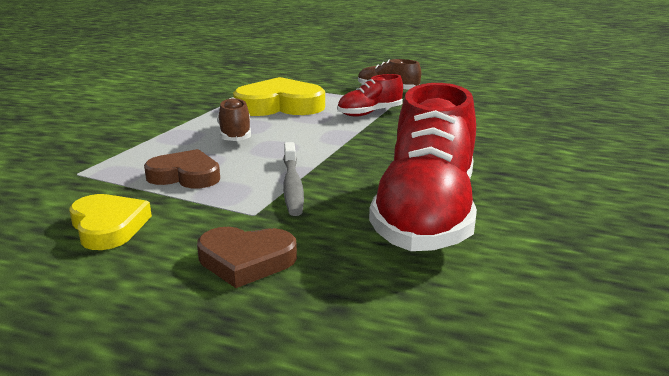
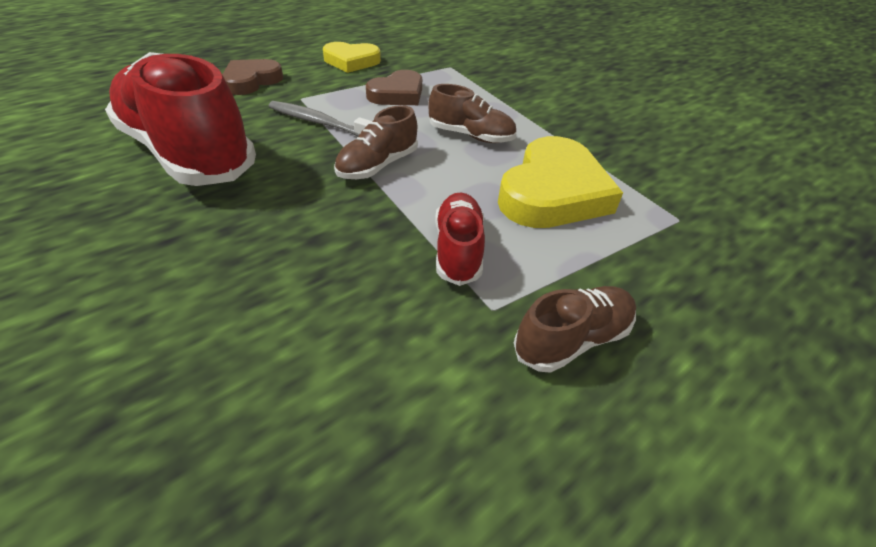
camera: 120 degrees right, 20 degrees up
(324, 148) = (377, 166): none -> brown shoe

